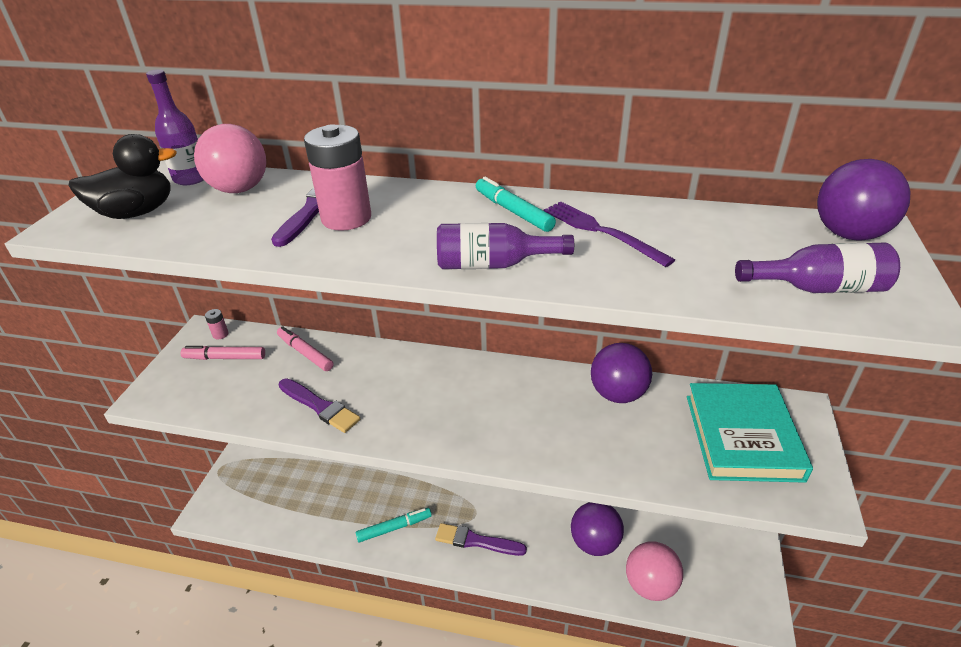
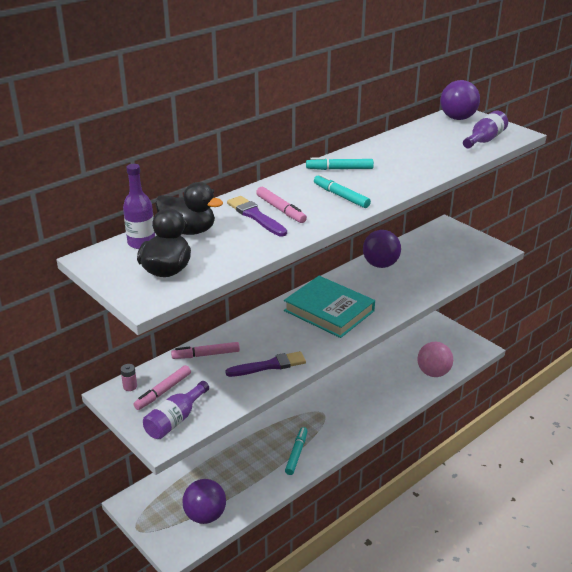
camera: 55 degrees left, 5 degrees down
(239, 189) = (188, 231): pink ball -> black duck
(346, 218) = (281, 210): pink battery -> pink marker
(432, 242) = (341, 196): none -> turquoise marker
(476, 541) = (343, 422): purple brush -> none
(493, 264) = (383, 189): purple bottle -> purple bottle (175, 420)
(594, 542) = (390, 377): purple ball -> purple ball (205, 515)
(601, 231) = (388, 158): purple fork -> none
(742, 437) = (445, 248): turquoise book -> turquoise book (329, 311)

